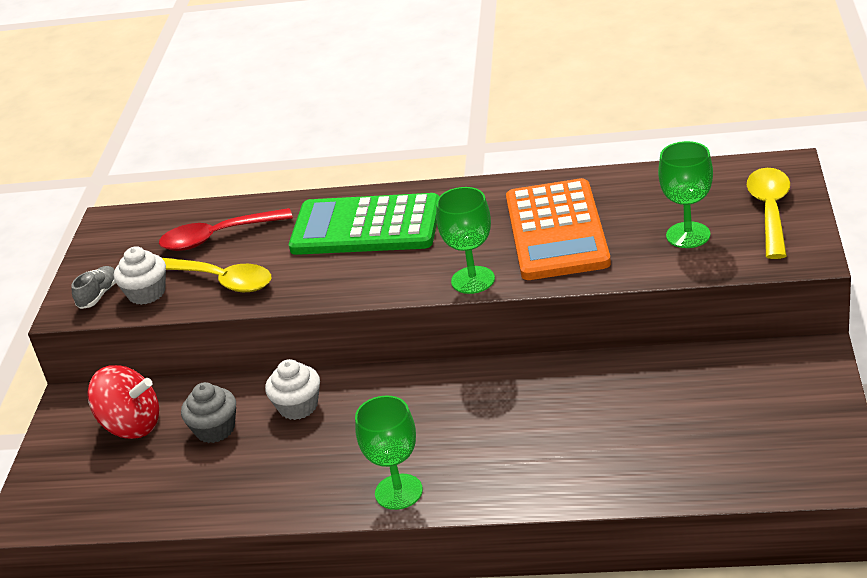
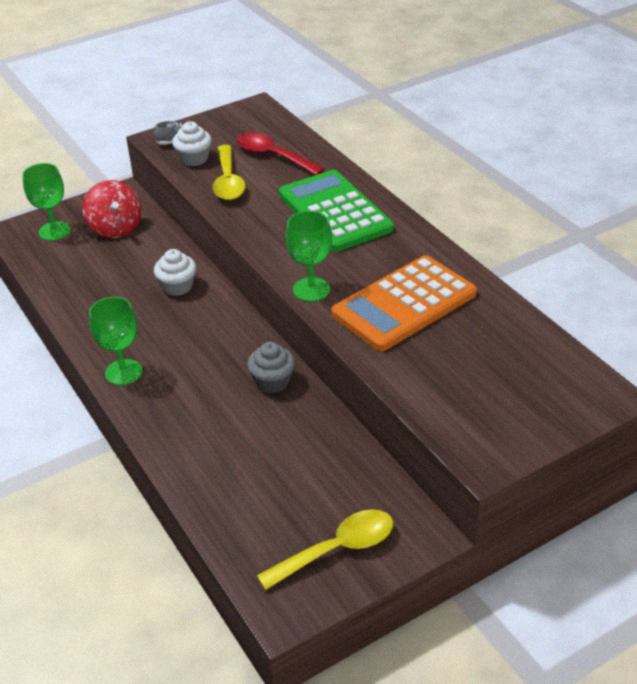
camera: 50 degrees right, 5 degrees up
(215, 429) = (133, 263): grey cupcake -> grey cupcake (272, 381)
(688, 235) = (457, 377): green goblet -> green goblet (54, 231)
(770, 211) = (532, 412): yellow spoon -> yellow spoon (337, 549)

